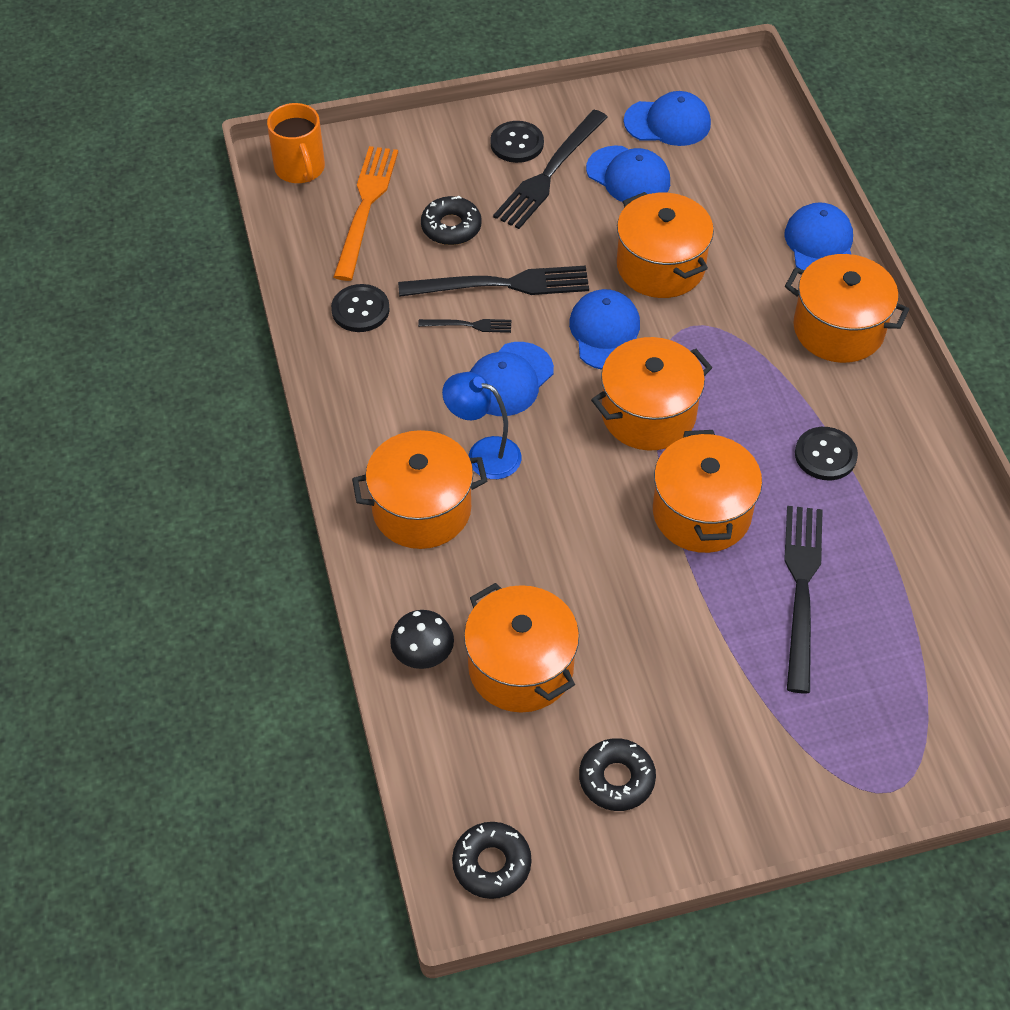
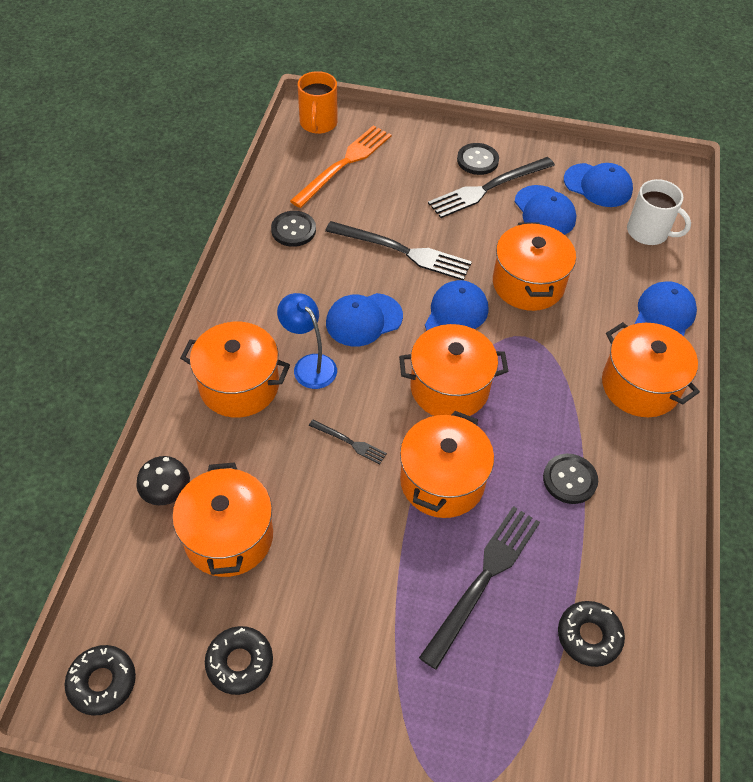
camera: 25 degrees right, 0 degrees up
(451, 227) = (393, 199): black donut -> black donut (589, 636)
(469, 325) = (360, 270): black fork -> black fork (349, 442)
(752, 156) = (648, 232): none -> white mug

